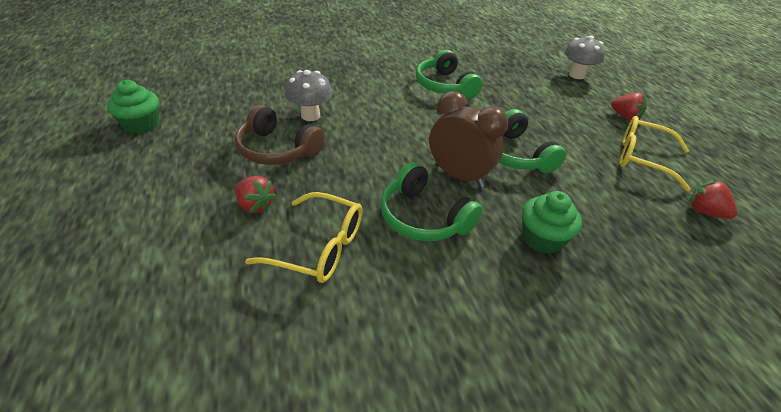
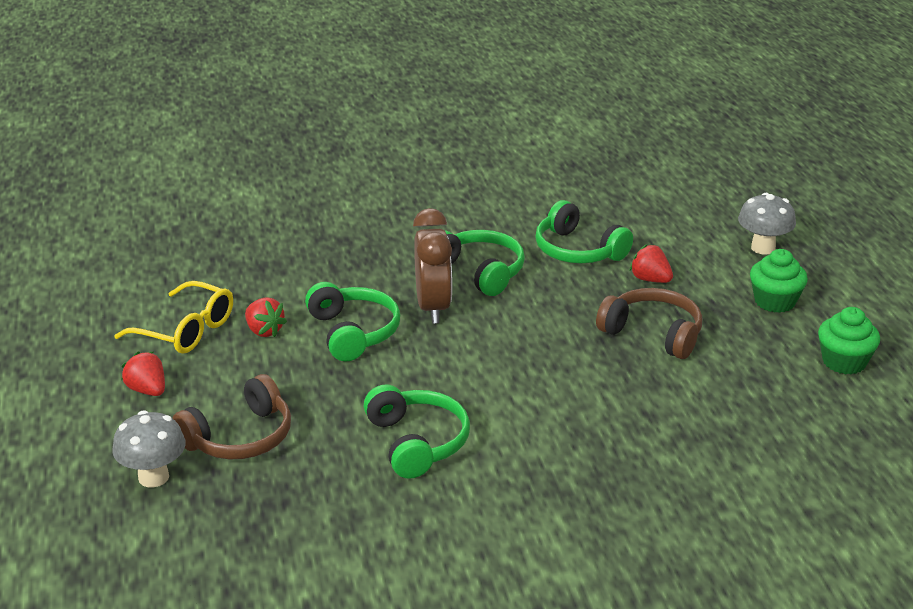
camera: 175 degrees left, 10 degrees down
(310, 115) = (627, 380): grey mushroom -> grey mushroom (763, 248)
(319, 247) = (578, 250): yellow glasses -> green headphones
(459, 176) = (433, 308): brown clock -> brown clock turned 135 degrees counterclockwise
(542, 238) = (367, 257): green cupcake -> green cupcake (774, 301)
(546, 91) = (240, 437): none -> brown headphones
(705, 212) = (174, 278): red strawberry -> red strawberry (264, 331)

